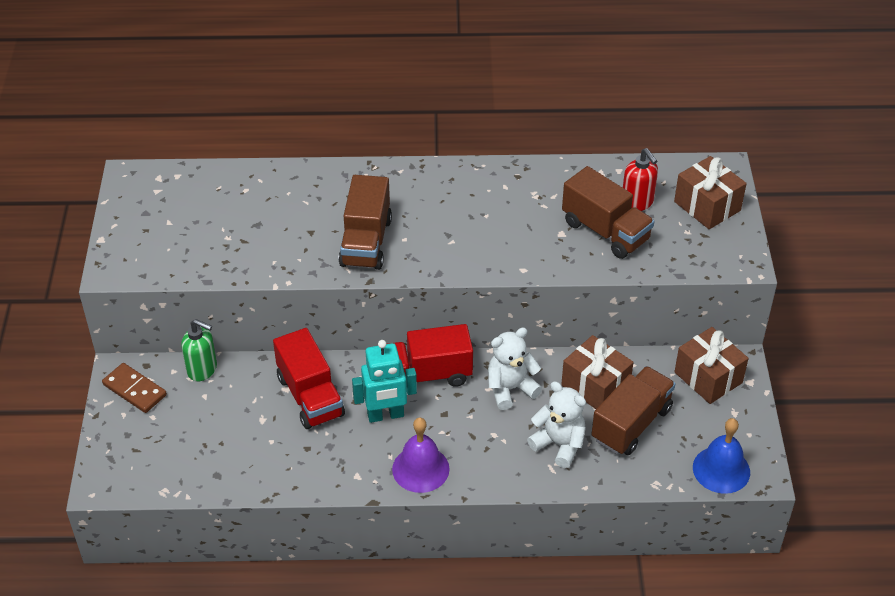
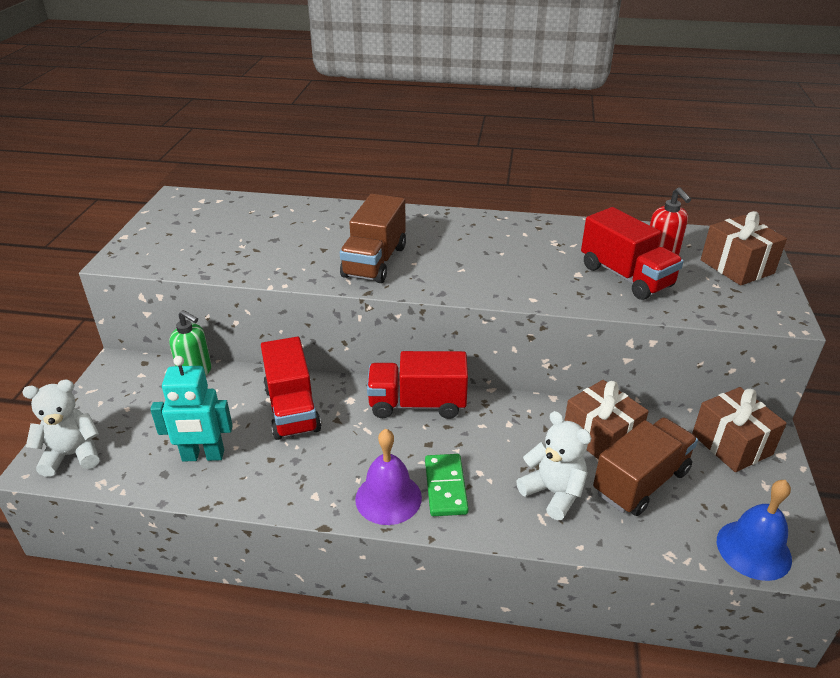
camera: 10 degrees right, 10 degrees down
(135, 390) = (122, 382): brown domino -> none
(385, 415) = (365, 437): turquoise robot -> turquoise robot (203, 456)
(467, 452) = (446, 487): none -> green domino
(510, 389) = (506, 428): white teddy bear -> white teddy bear (72, 455)
(605, 231) = (625, 276): brown truck -> red truck

